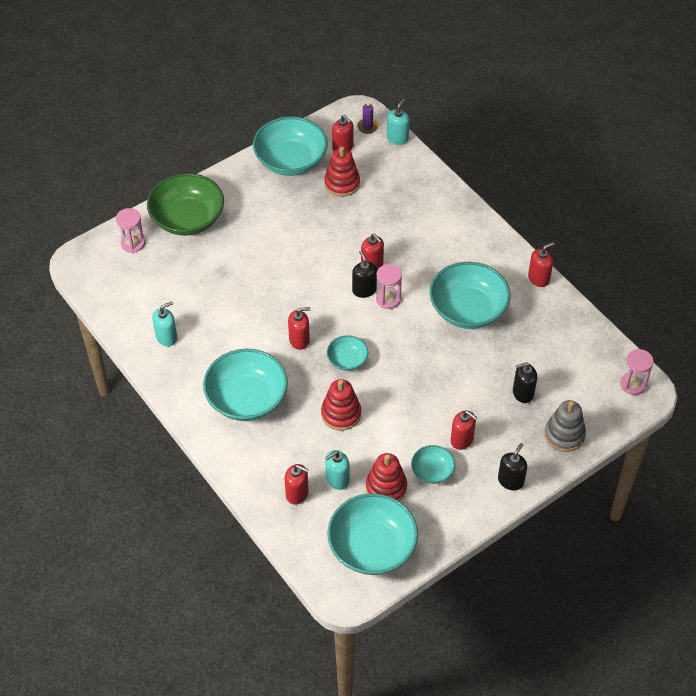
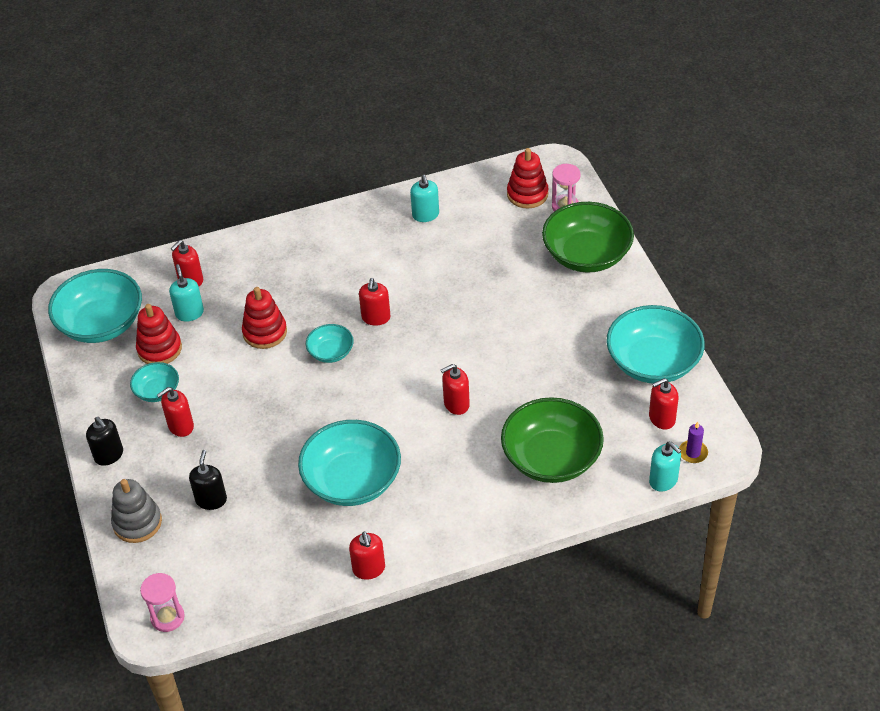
camera: 110 degrees right, 5 degrees down
(246, 398) = (320, 263): turquoise bowl -> none
(342, 183) = (598, 404): red stacking toy -> red stacking toy (527, 194)
(364, 290) = (422, 388): black soap dispenser -> none
(388, 299) = (399, 407): pink hourglass -> none
(401, 200) = (551, 458): none -> green bowl

